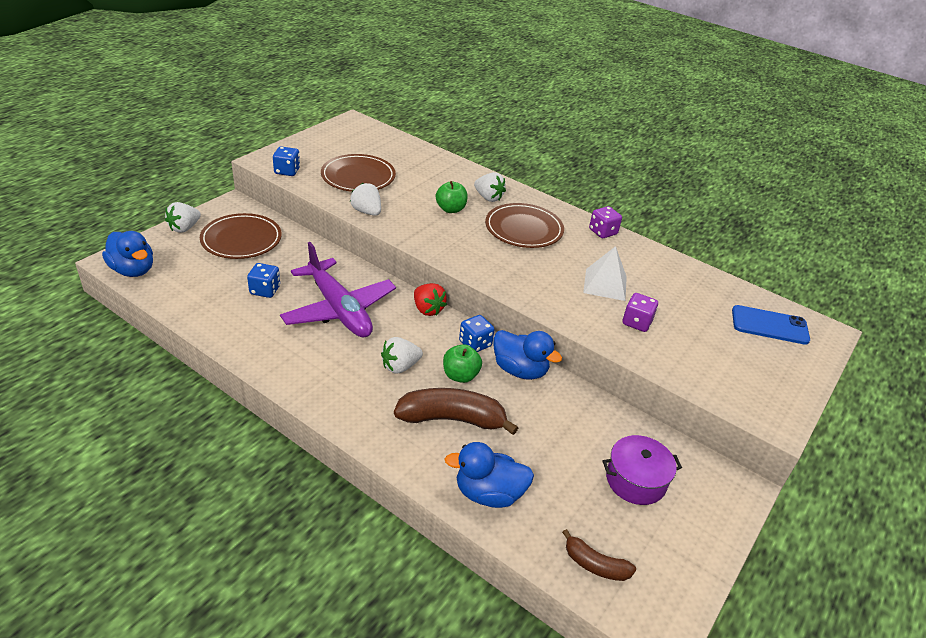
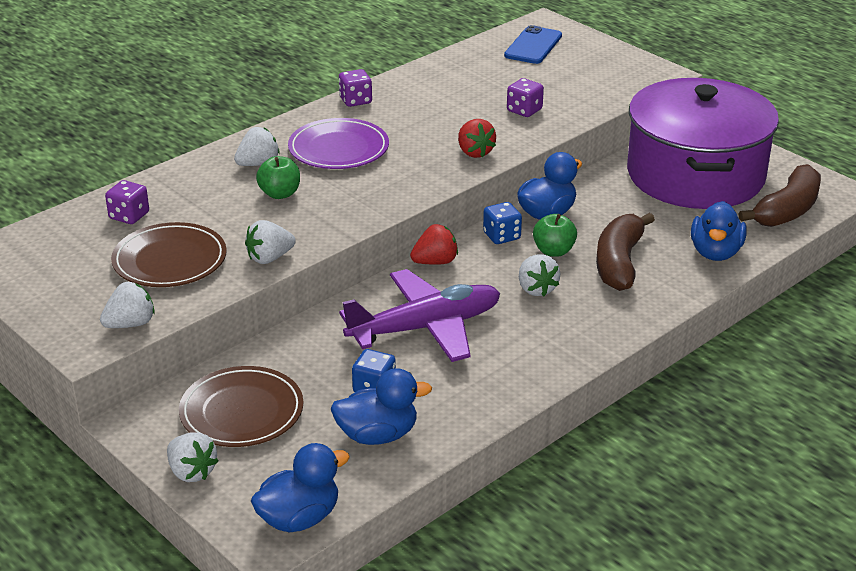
camera: 75 degrees left, 5 degrees down
(212, 295) = (377, 435): none -> blue duck
(287, 171) = (130, 324): blue dice -> white strawberry
(407, 159) = (129, 216): none -> purple dice
(523, 229) = (338, 149): brown plate -> purple plate
(547, 296) = (474, 152): none -> red strawberry
(595, 564) = (787, 210): brown banana -> brown banana, size x1.80
(605, 284) = (457, 116): white pyramid -> none
(636, 480) = (695, 175): purple pot -> purple pot, size x2.43

